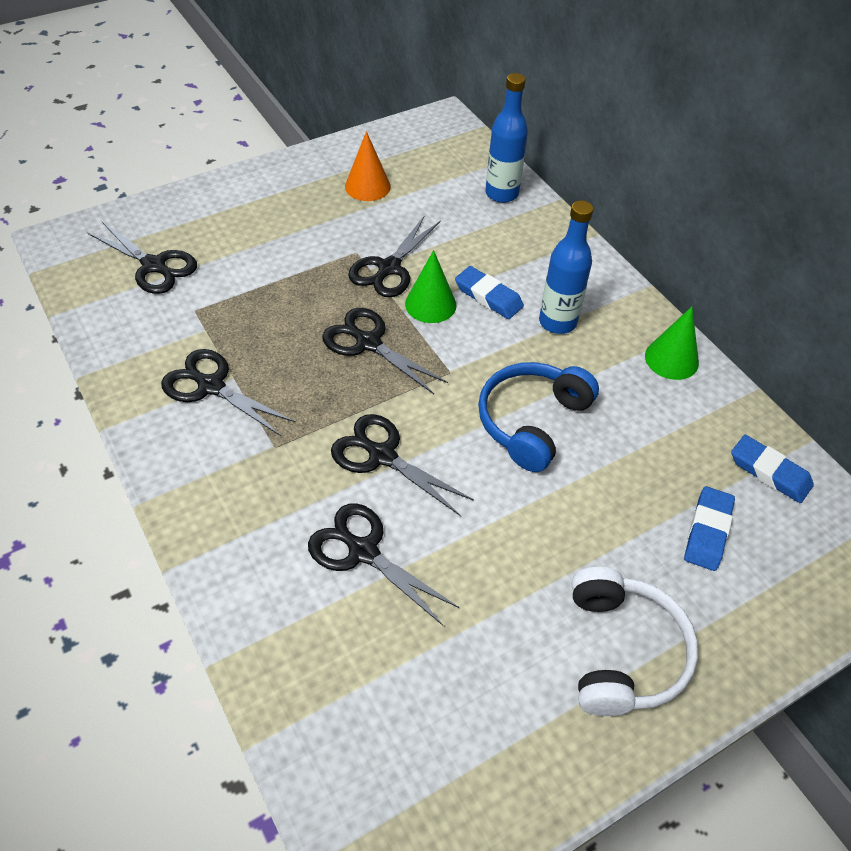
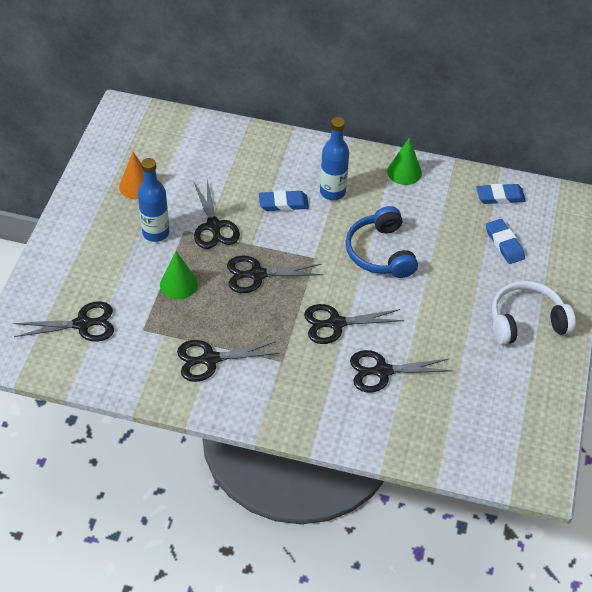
camera: 45 degrees left, 0 degrees up
(430, 304) = (260, 230): green cone -> green cone (178, 284)
(501, 194) = (216, 137): blue bottle -> blue bottle (156, 233)
(622, 651) = (526, 321): white headphones -> white headphones turned 60 degrees counterclockwise

